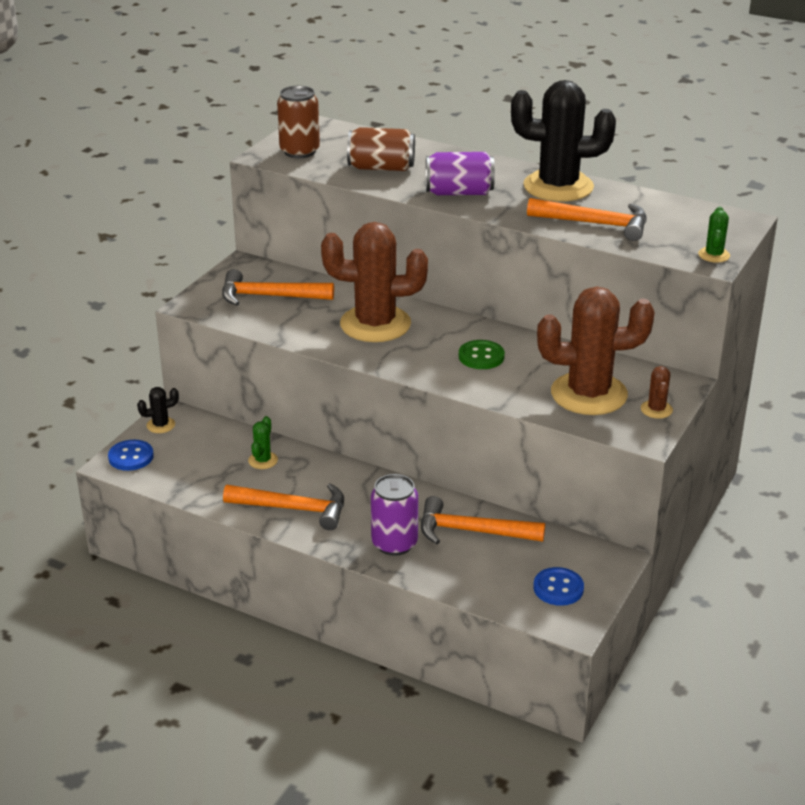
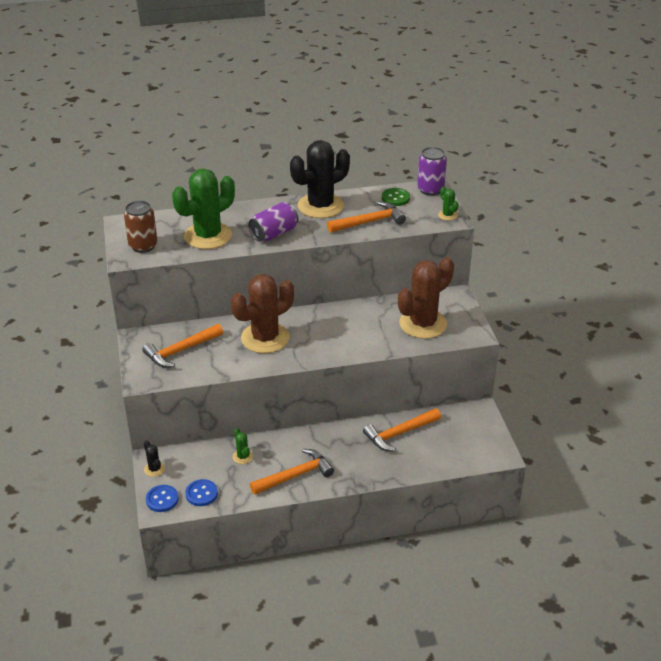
camera: 40 degrees left, 5 degrees up
(161, 425) = (154, 469): black cactus -> black cactus turned 60 degrees counterclockwise
(381, 168) = (208, 236): brown can -> green cactus
(394, 543) = (370, 463): purple can -> purple can (430, 189)
(481, 356) = (345, 329): green button -> green button (395, 198)
(558, 588) = (473, 440): blue button -> blue button (201, 494)
(656, 409) = (463, 316): brown cactus -> none

